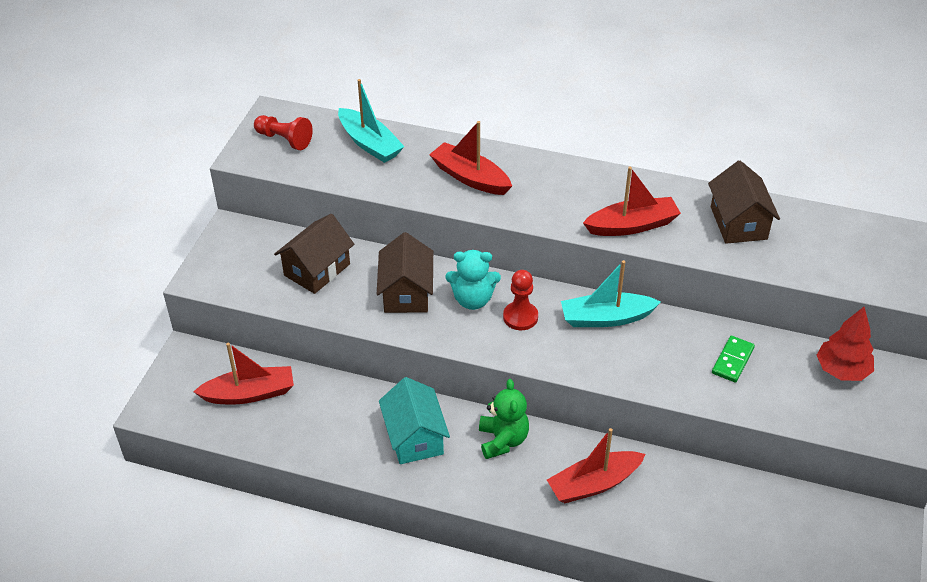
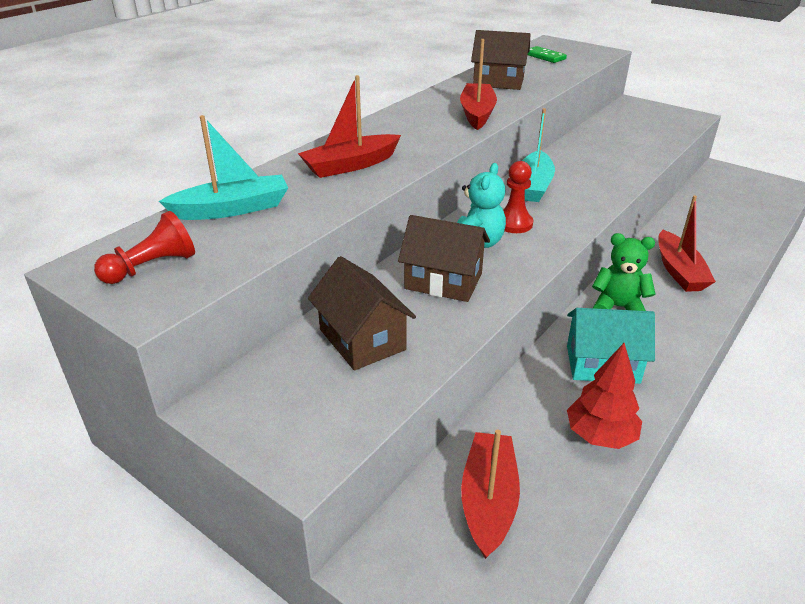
camera: 70 degrees left, 10 degrees down
(732, 361) = (602, 150): green domino -> green domino (544, 57)
(842, 370) = (623, 120): red tree -> red tree (600, 436)

